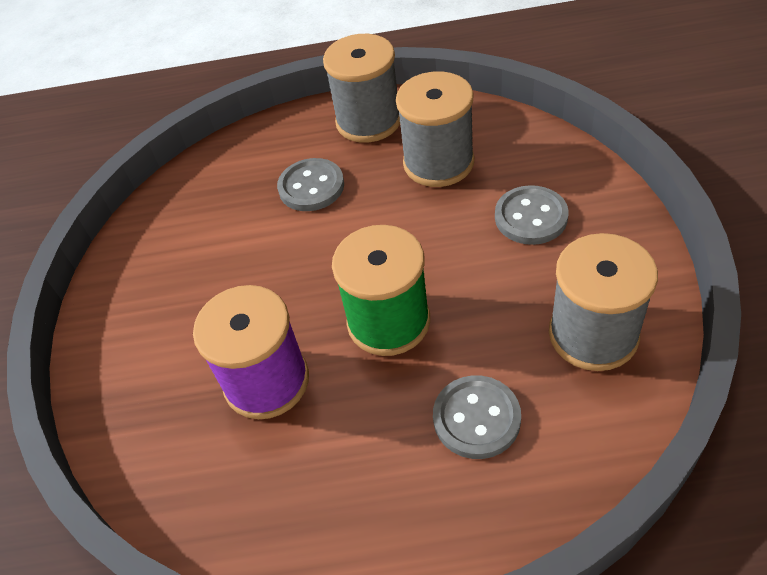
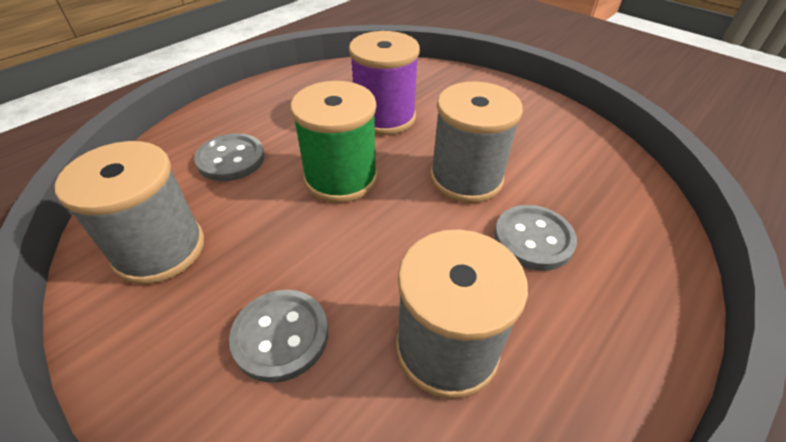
camera: 130 degrees right, 5 degrees down
(368, 121) = (597, 359): grey spool -> grey spool (466, 178)

